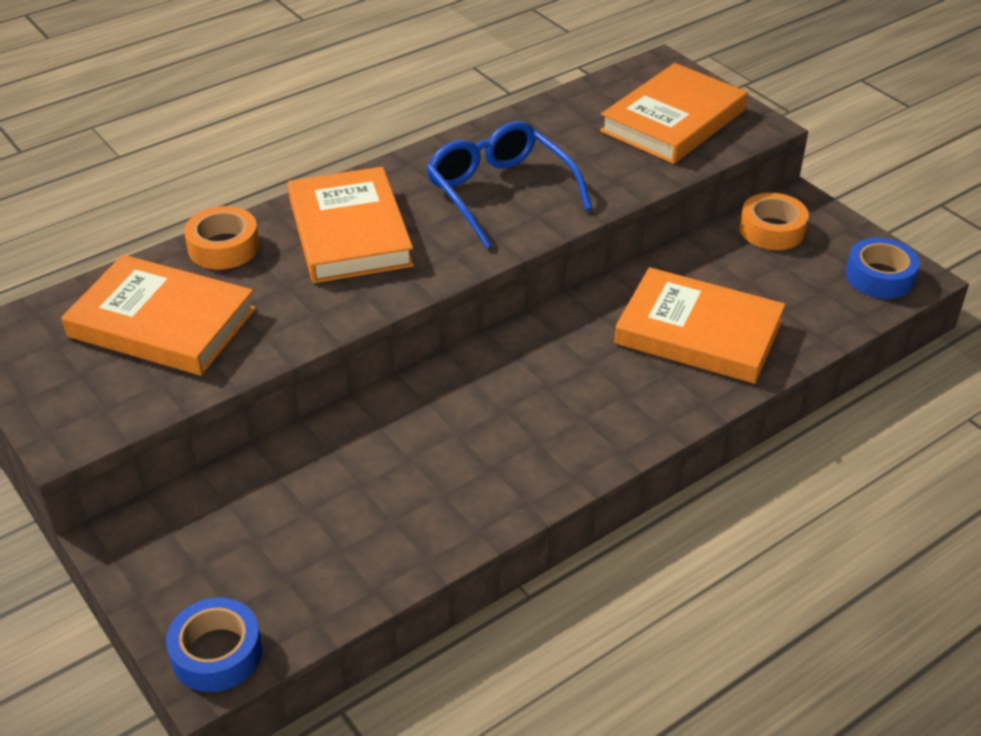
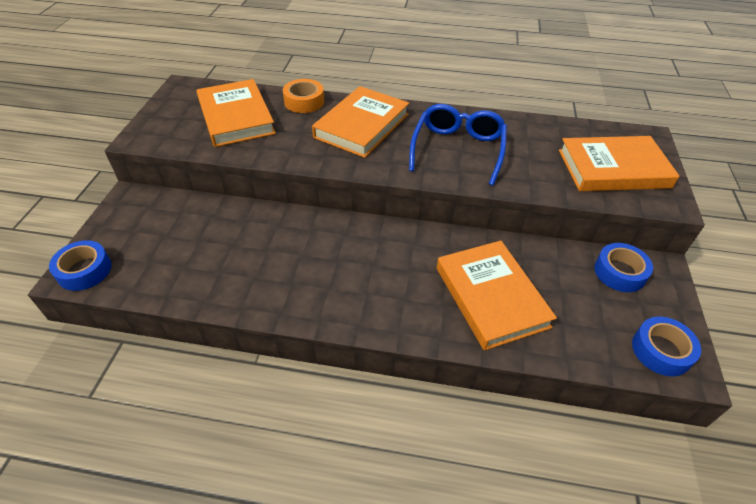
camera: 45 degrees right, 5 degrees up
(772, 230) = (619, 272): orange tape -> blue tape

